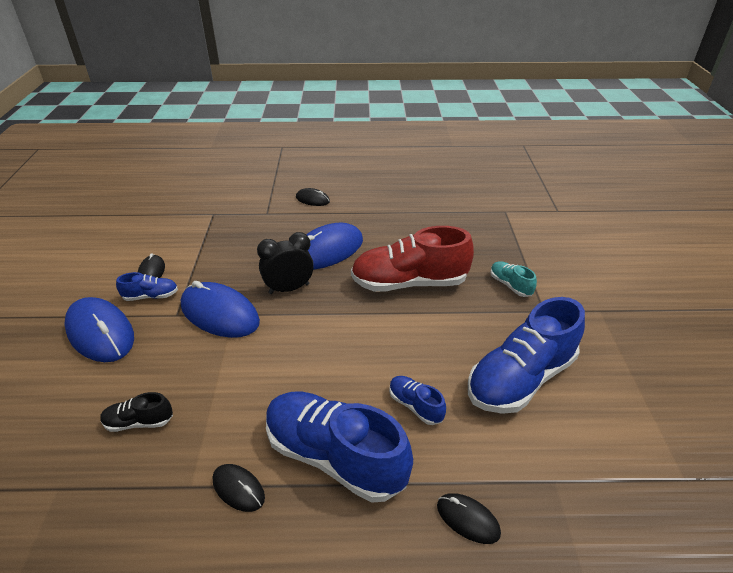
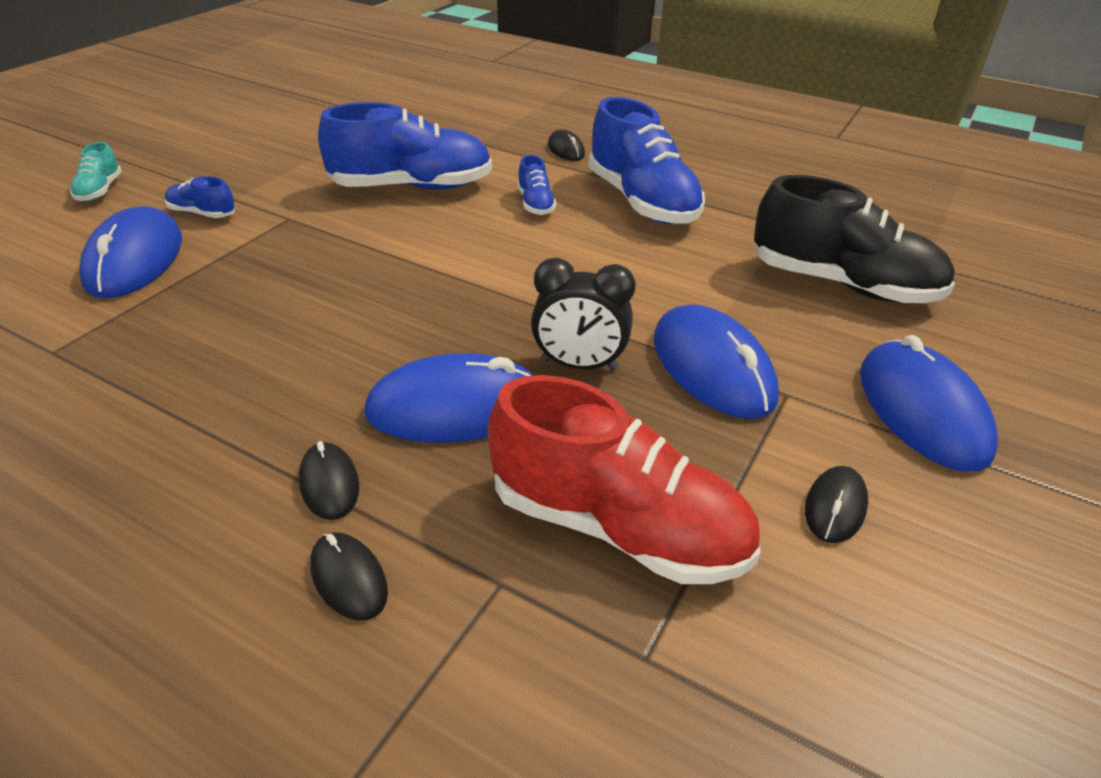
camera: 150 degrees left, 0 degrees up
(139, 422) = (842, 284): black shoe -> black shoe, size x2.20
(151, 296) = (834, 447): blue shoe -> blue shoe (202, 213)
(238, 488) = (741, 212): black mouse -> black mouse (329, 484)
(409, 283) = (393, 303): red shoe -> red shoe (617, 526)
(510, 285) = (273, 252): turquoise shoe -> turquoise shoe (100, 190)
(559, 253) = (135, 260): none -> blue mouse

